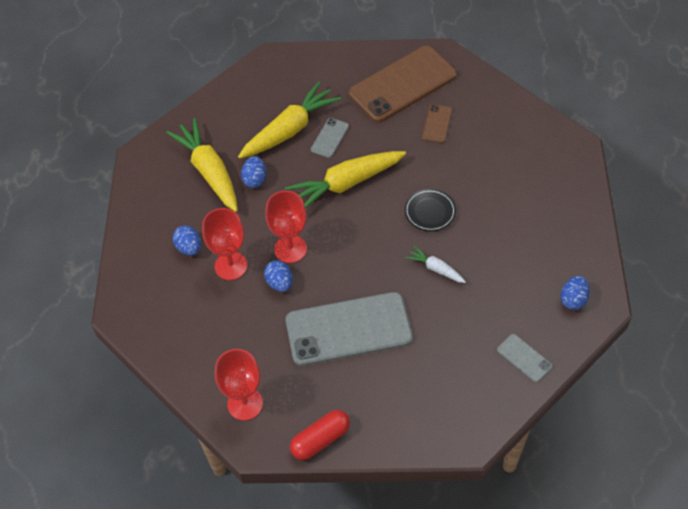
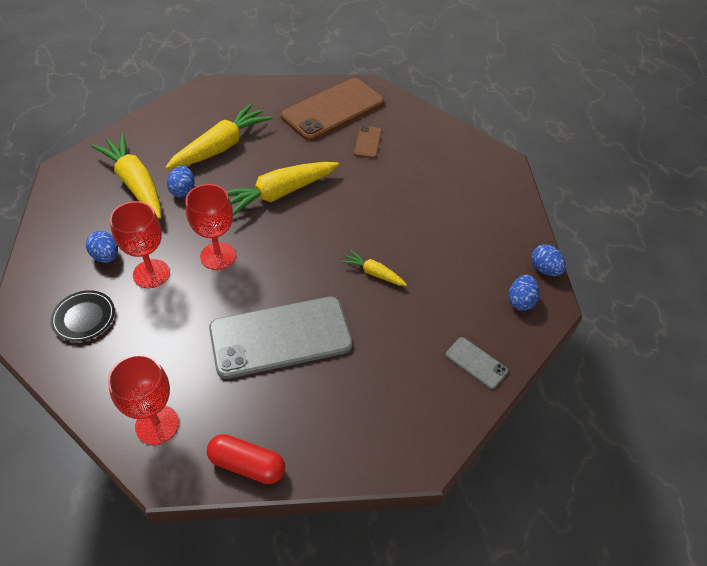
camera: 10 degrees left, 5 degrees down
(279, 283) = (204, 290): blue egg -> blue egg (544, 269)
(320, 439) = (247, 465): red capsule -> red capsule turned 60 degrees clockwise
(330, 138) = (261, 154): grey phone -> none
(430, 212) = (365, 219): black plate -> black plate (84, 317)
(435, 269) = (373, 273): white carrot -> yellow carrot

